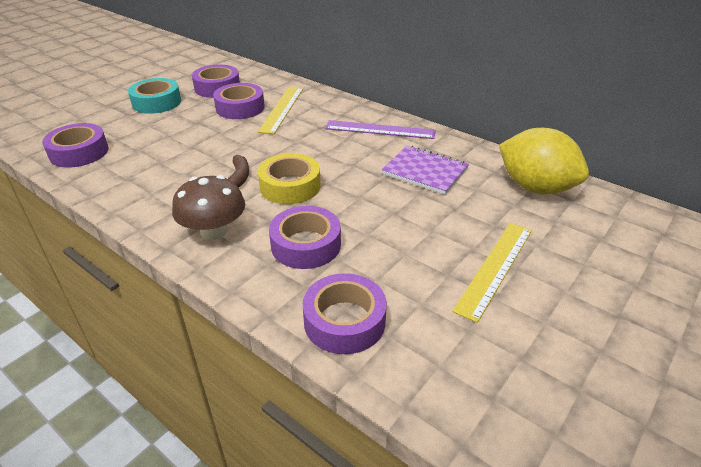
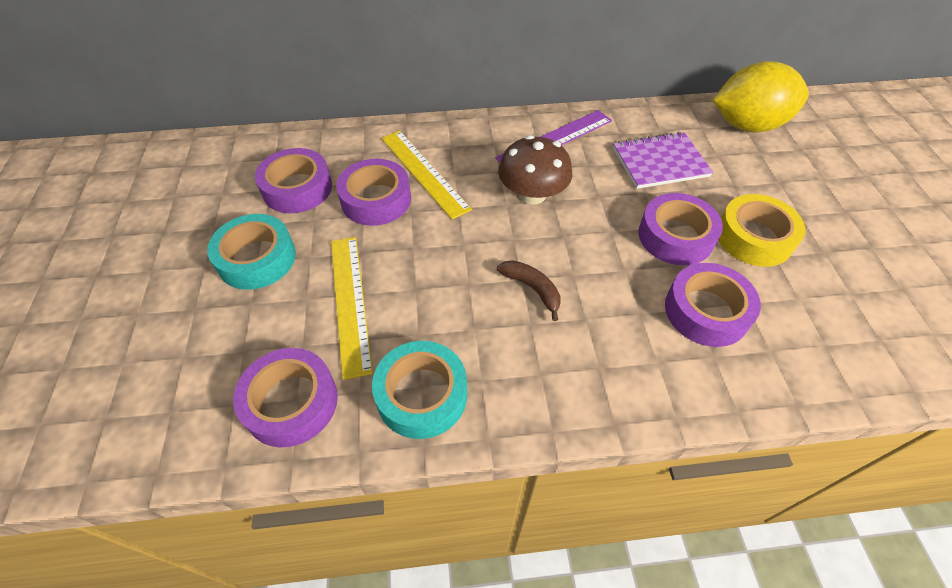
camera: 45 degrees left, 15 degrees up
(121, 181) = (422, 395): none -> turquoise tape
(214, 231) = (617, 366): brown mushroom -> brown mushroom (532, 194)
(290, 186) = (591, 260): yellow tape -> yellow tape (754, 237)
(344, 321) = (841, 355): purple tape -> purple tape (675, 236)
(495, 268) = (836, 221): yellow ruler -> yellow ruler (349, 302)

